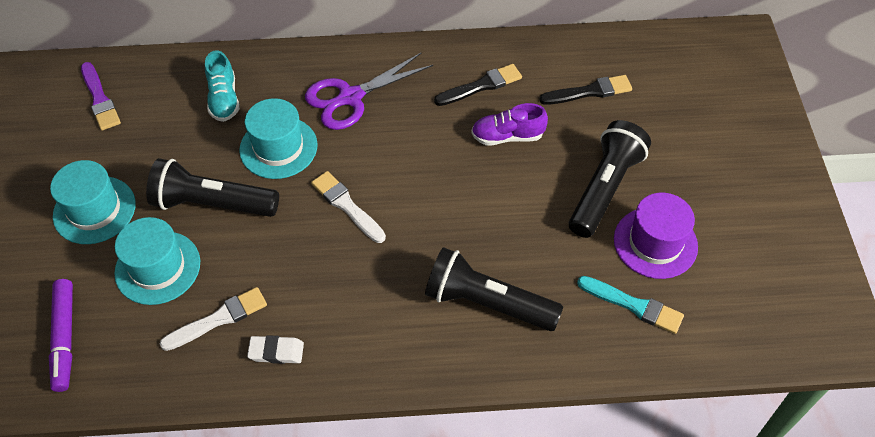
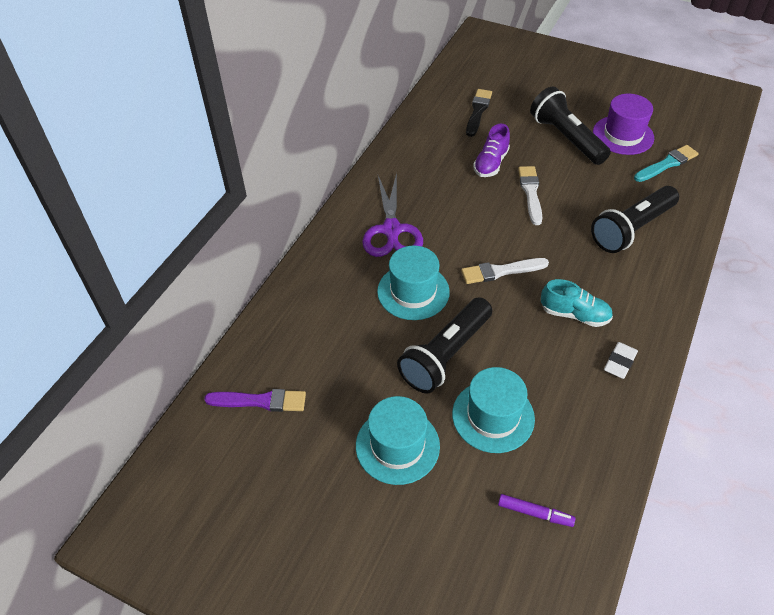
camera: 60 degrees left, 5 degrees down
(64, 338) = (535, 513): purple marker -> purple marker, size x0.63
(218, 319) = (570, 390): white brush -> white brush (530, 193)
(224, 99) = (332, 309): turquoise shoe -> turquoise shoe (574, 314)
(481, 86) = (434, 158): black brush -> none

